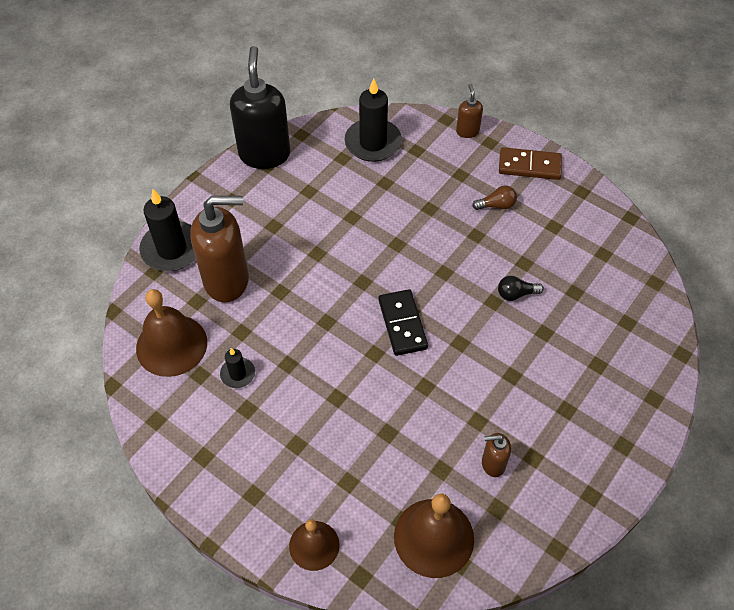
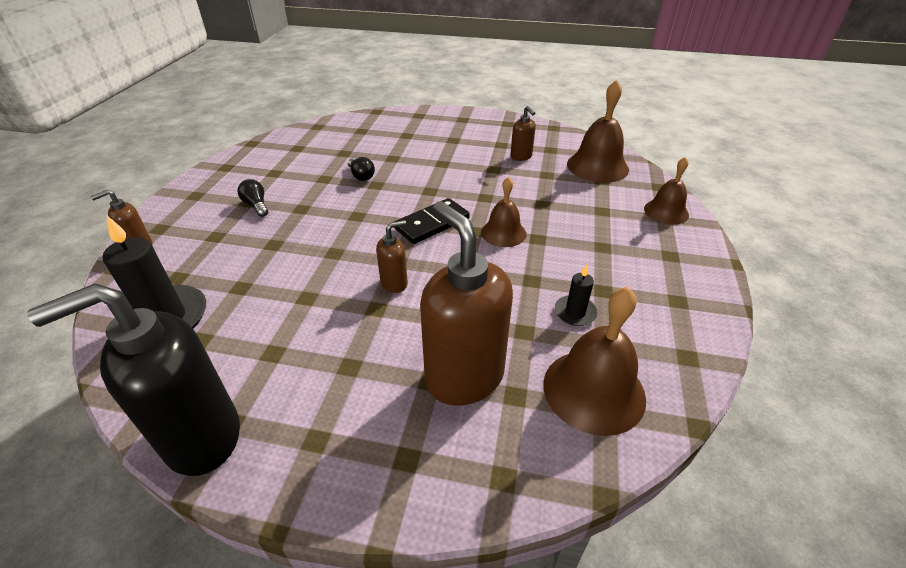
camera: 115 degrees left, 15 degrees down
(172, 249) = (449, 475): black candle -> none
(337, 272) = (394, 283): none -> brown soap dispenser
(359, 374) = (503, 233): none -> brown bell
(496, 205) = (256, 205): brown light bulb -> black light bulb
(529, 166) = (195, 198): brown domino -> none

